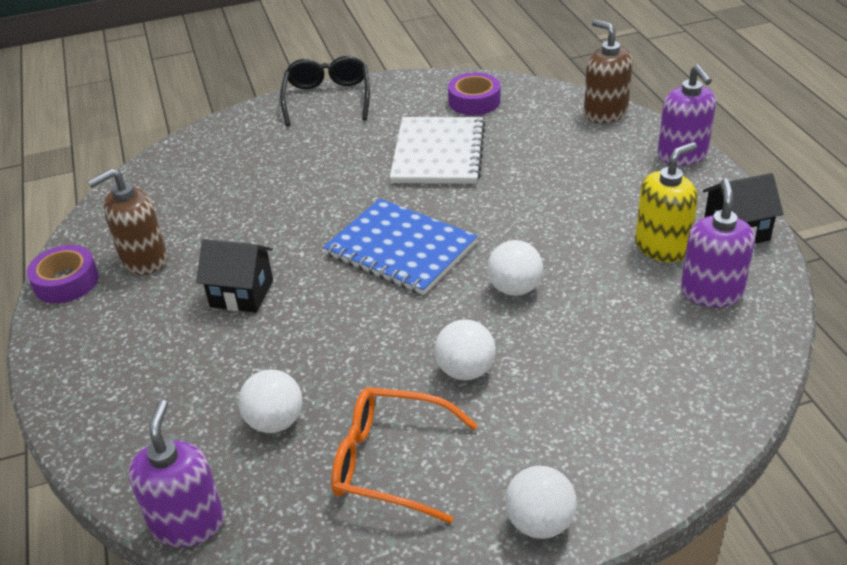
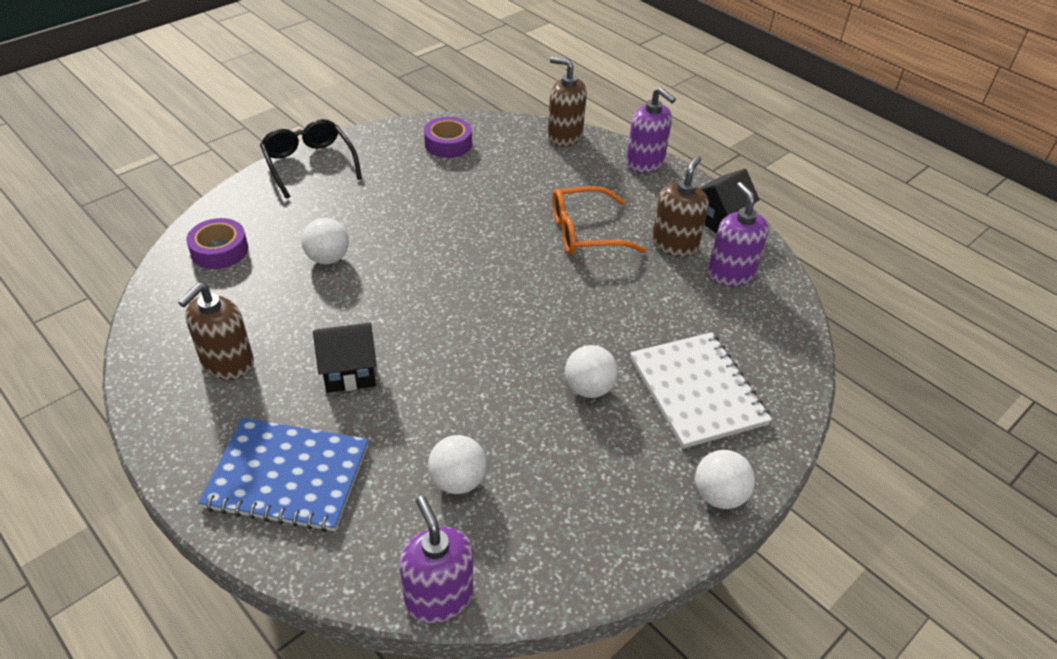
camera: 30 degrees left, 5 degrees up
(66, 282) = (158, 406): purple tape -> purple tape (219, 250)
(390, 462) = (577, 484): orange glasses -> orange glasses (585, 232)
(400, 249) = (468, 294): blue notebook -> blue notebook (287, 476)
(438, 153) = (446, 198): white notebook -> white notebook (697, 391)
(514, 288) = (584, 307): white ball -> white ball (328, 258)
(662, 247) = (674, 244): yellow soap dispenser -> brown soap dispenser

